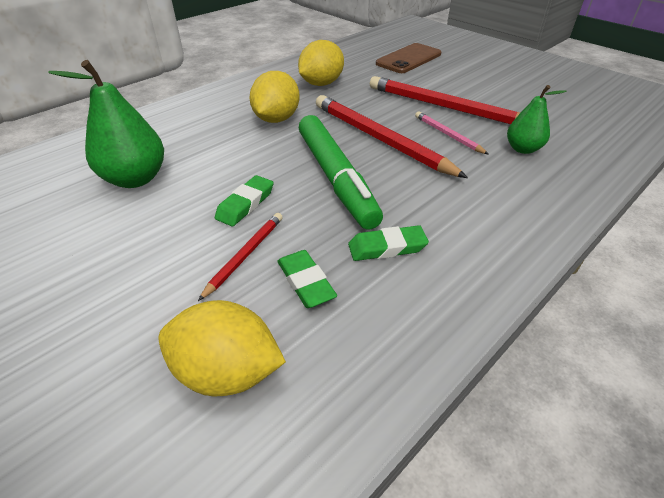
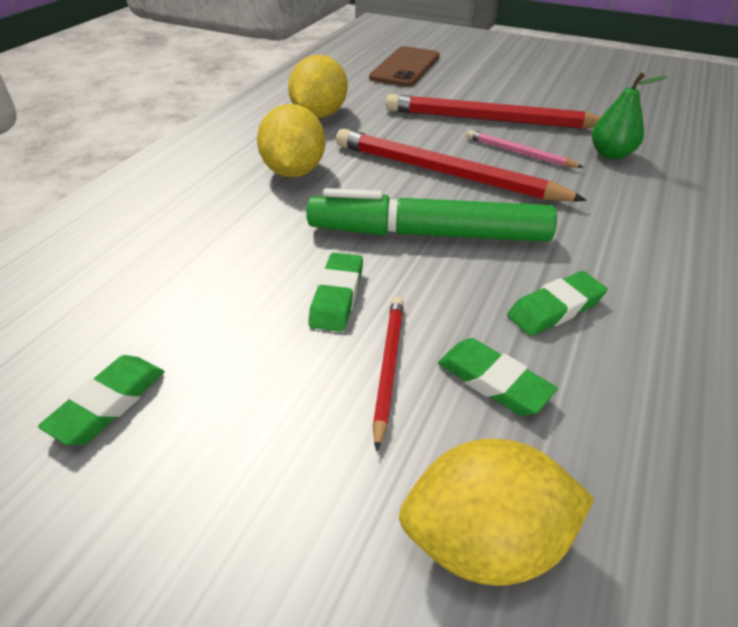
camera: 20 degrees left, 0 degrees up
(75, 233) = (108, 403): none -> green eraser
(135, 179) = (148, 297): green pear -> none
(335, 178) = (428, 234): green marker -> green marker turned 135 degrees clockwise

